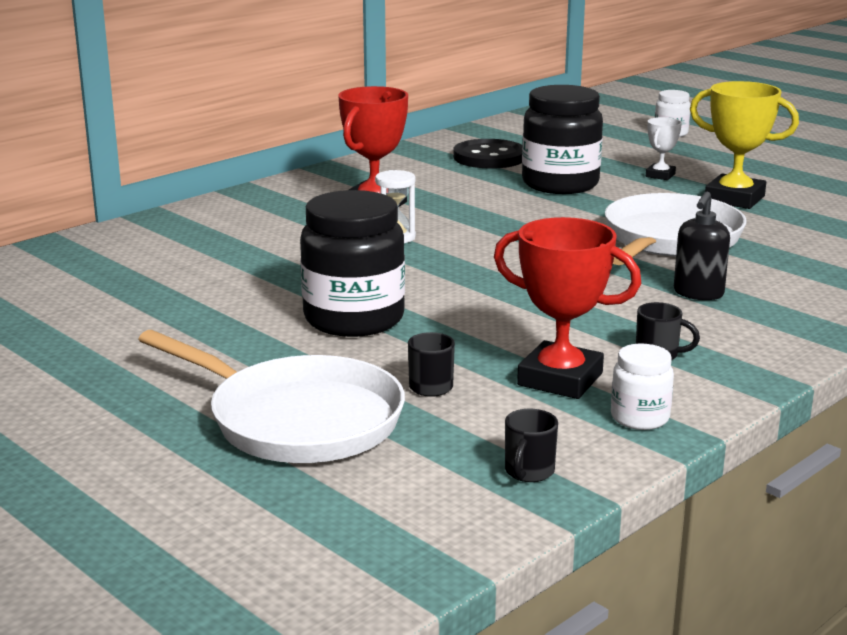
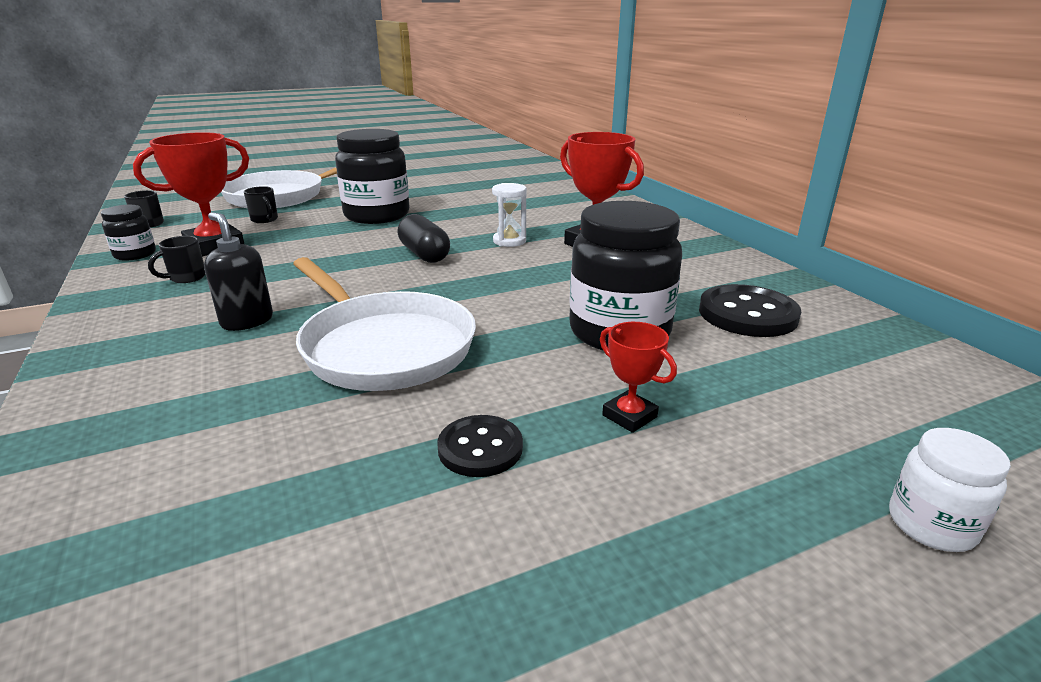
camera: 110 degrees right, 5 degrees up
(472, 265) = (424, 254): none -> black capsule
(639, 418) = (135, 254): white jar -> black jar
(660, 175) = (629, 416): white trophy -> red trophy
(734, 198) = (480, 448): yellow trophy -> black button

